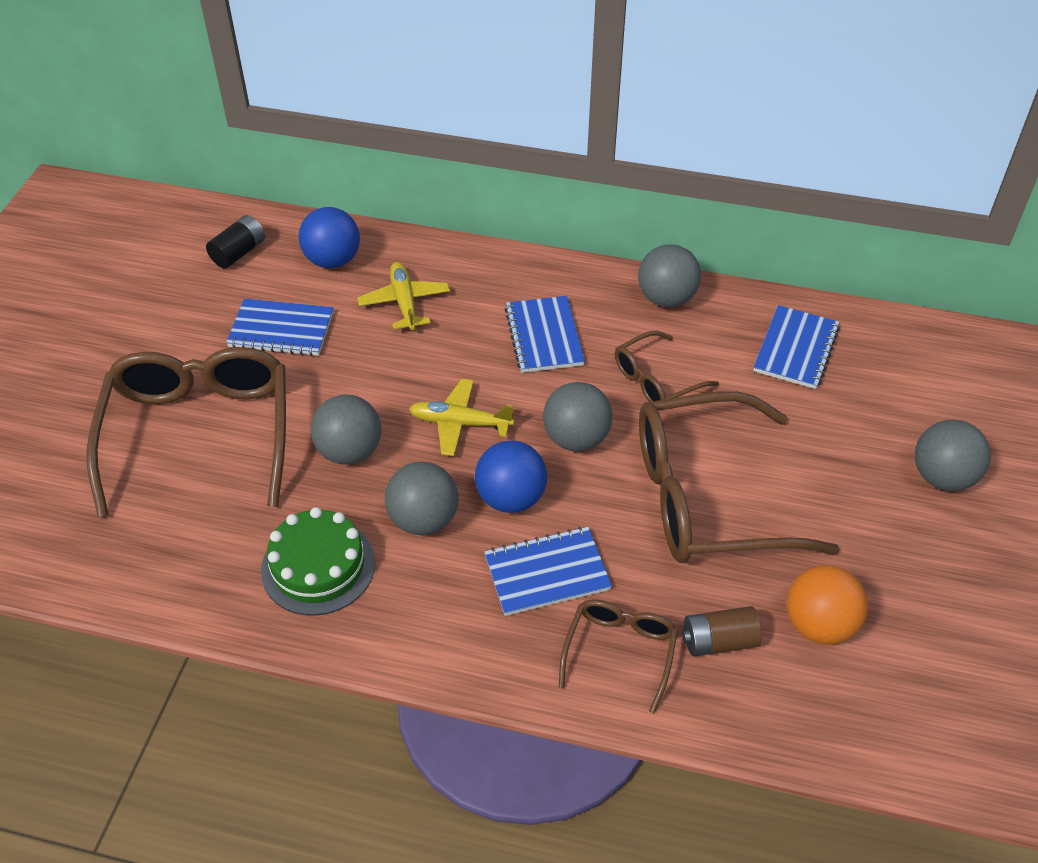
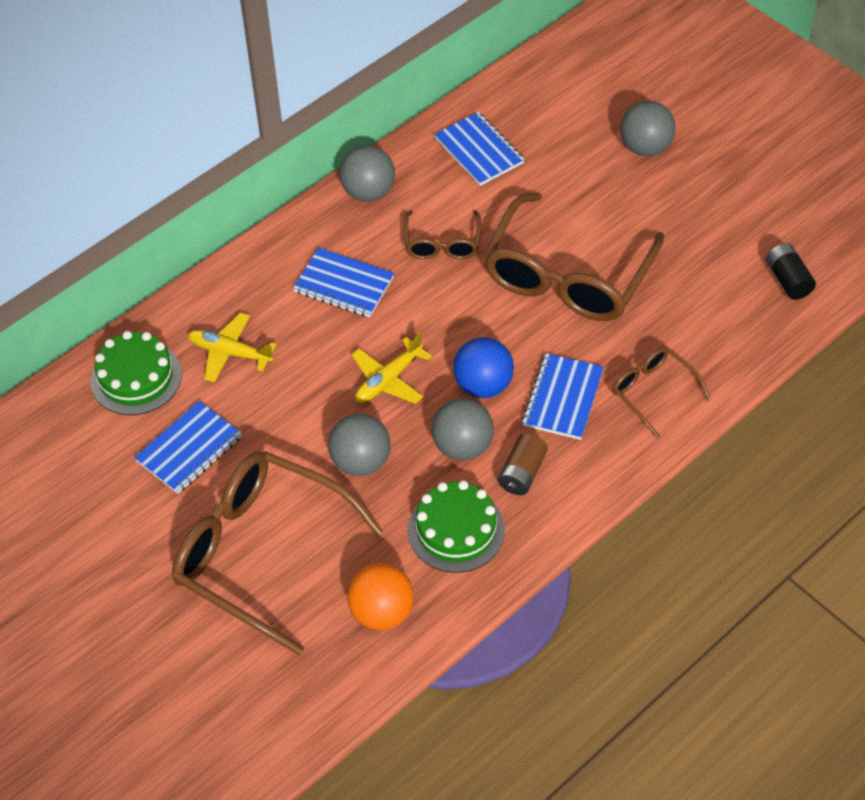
camera: 55 degrees left, 5 degrees up
(238, 252) = (64, 439): black battery -> black battery (788, 280)
(333, 260) = (136, 377): blue ball -> green cake
(576, 439) = (459, 319): grey ball -> none
(719, 641) = (682, 336): brown battery -> brown battery (522, 473)
(819, 625) = (707, 279): orange ball -> orange ball (381, 612)

